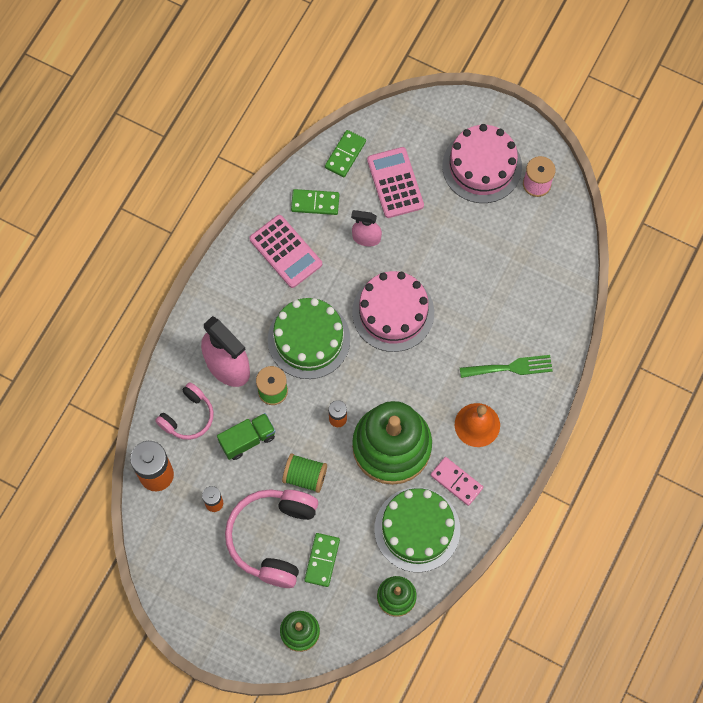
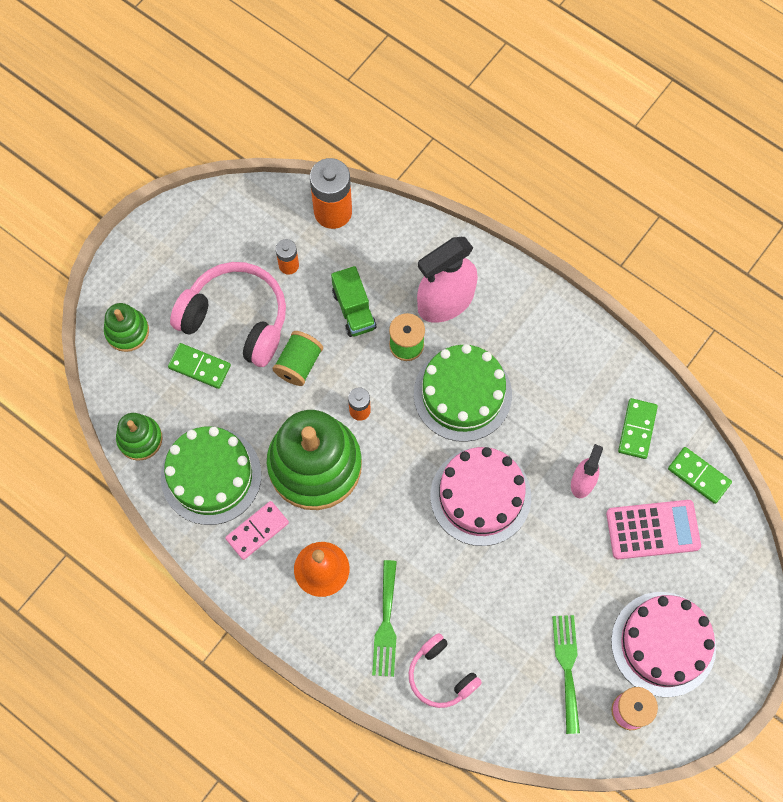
camera: 100 degrees right, 0 degrees up
(188, 416) = (393, 252): pink headphones -> pink headphones (441, 675)
(285, 251) = (577, 385): pink calculator -> none
(514, 231) = (567, 667): none -> green fork

